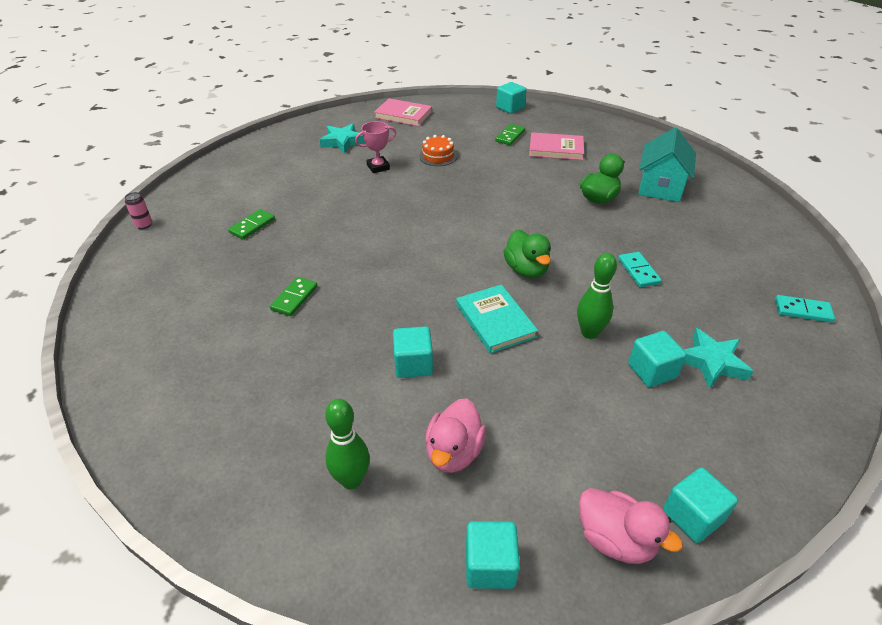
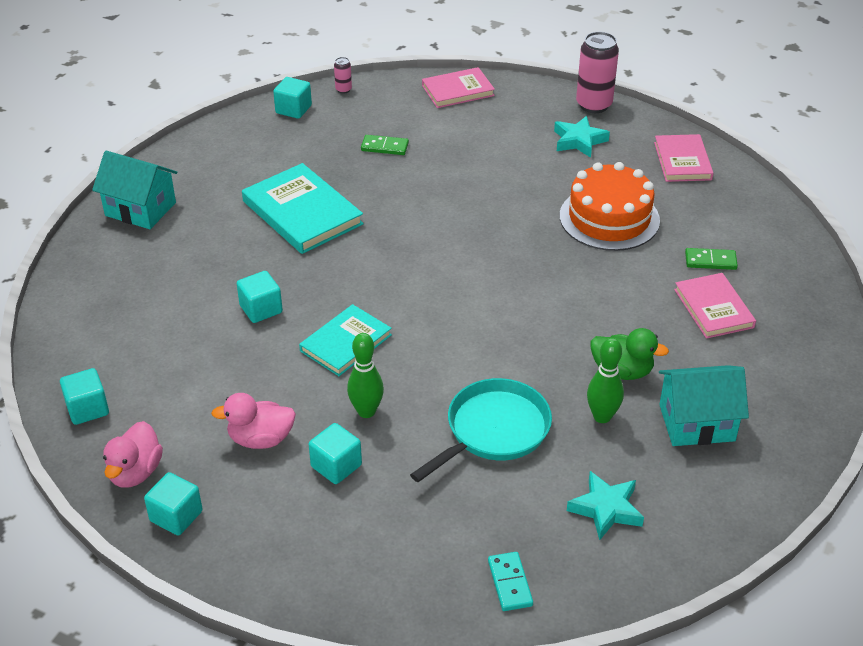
camera: 65 degrees right, 0 degrees up
(169, 421) = (140, 209): none -> turquoise house
(222, 171) = (458, 91): none -> pink book
(294, 298) = (302, 212): green domino -> turquoise book
(309, 125) = (594, 105): none -> pink can
(351, 480) = (129, 317): green bowling pin -> green bowling pin (602, 416)
(378, 167) = (548, 183): pink trophy -> none
(438, 156) = (609, 218): orange cake -> orange cake, size x2.02
(454, 452) = (178, 361): pink duck -> pink duck (261, 439)
(510, 108) = (789, 241): turquoise cube -> turquoise cube (293, 109)
(526, 270) = (438, 344): green duck -> none
(638, 271) = (493, 431): turquoise domino -> turquoise pan
(712, 362) = (373, 510): turquoise star -> turquoise star (606, 509)

